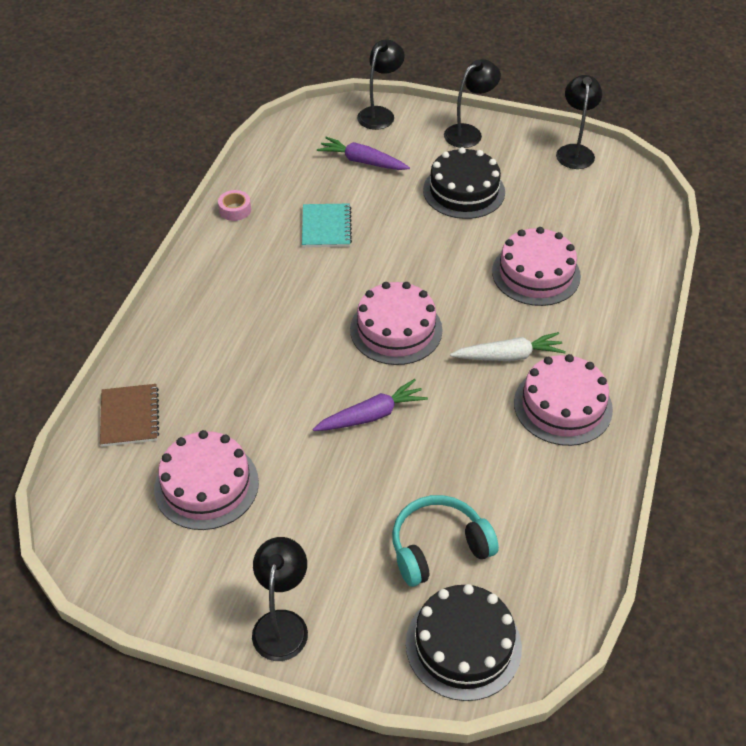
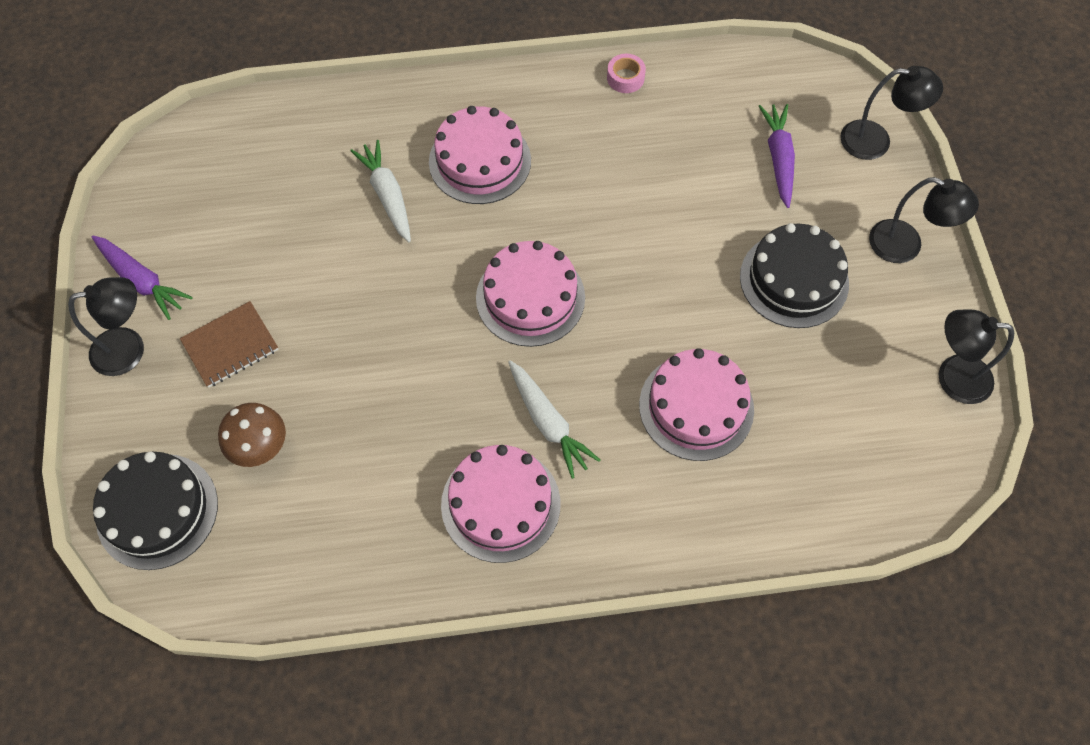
camera: 65 degrees right, 15 degrees up
(130, 416) = (308, 125): brown notebook -> brown notebook (230, 346)
(206, 485) = (255, 221): pink cake -> pink cake (480, 161)
(243, 385) = (387, 196): none -> white carrot
(326, 227) = (648, 170): turquoise notebook -> none
(371, 415) = (400, 322): purple carrot -> purple carrot (142, 280)
(438, 548) = (260, 447): turquoise headphones -> brown mushroom
(575, 151) = (952, 377): black lamp -> black lamp turned 150 degrees counterclockwise

